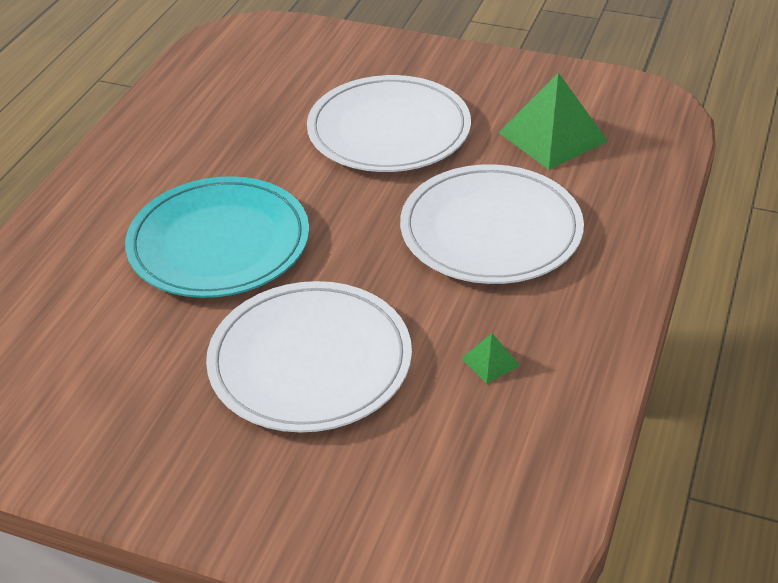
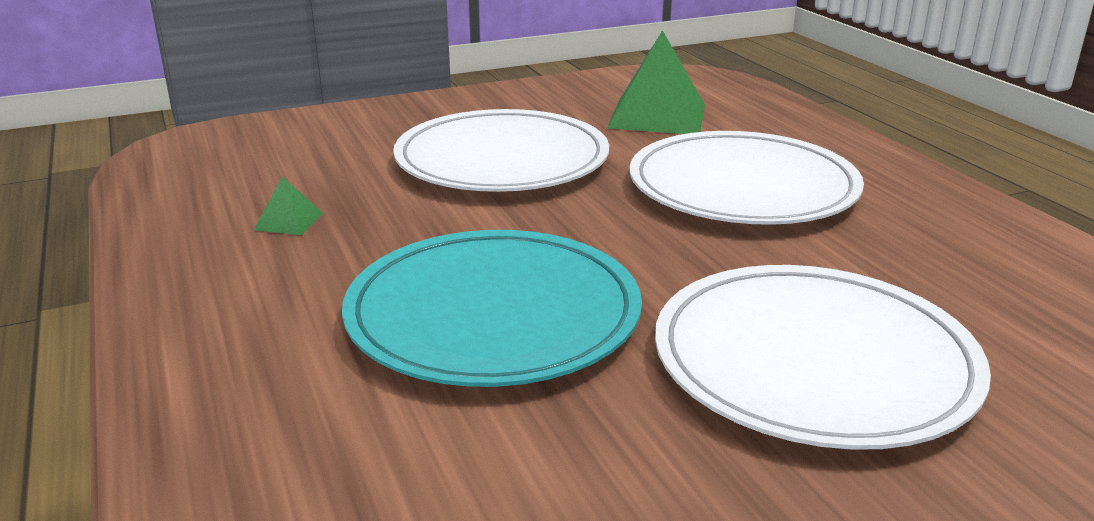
camera: 45 degrees left, 15 degrees down
(490, 362) = (952, 271): green pyramid -> green pyramid (289, 221)

